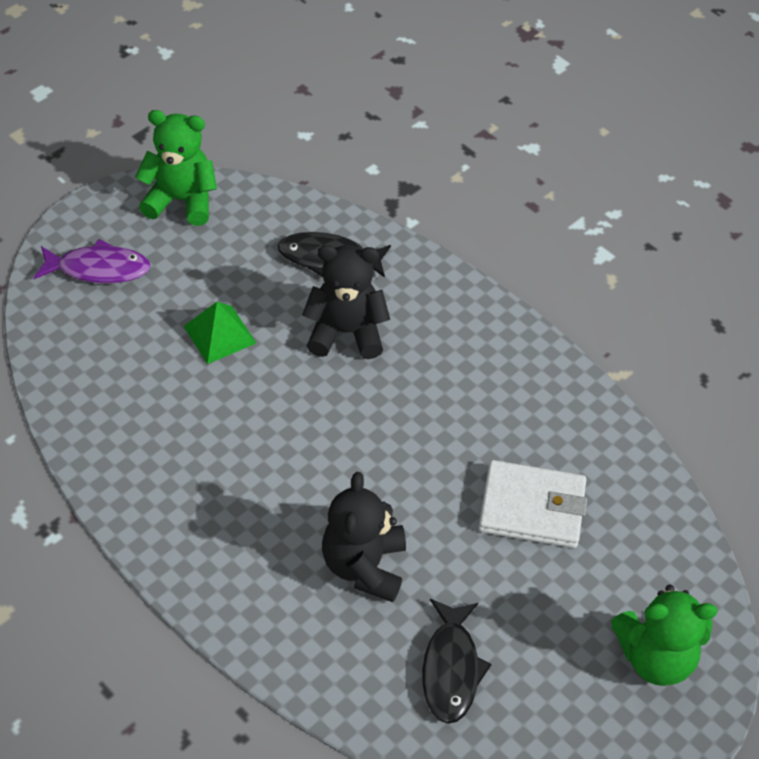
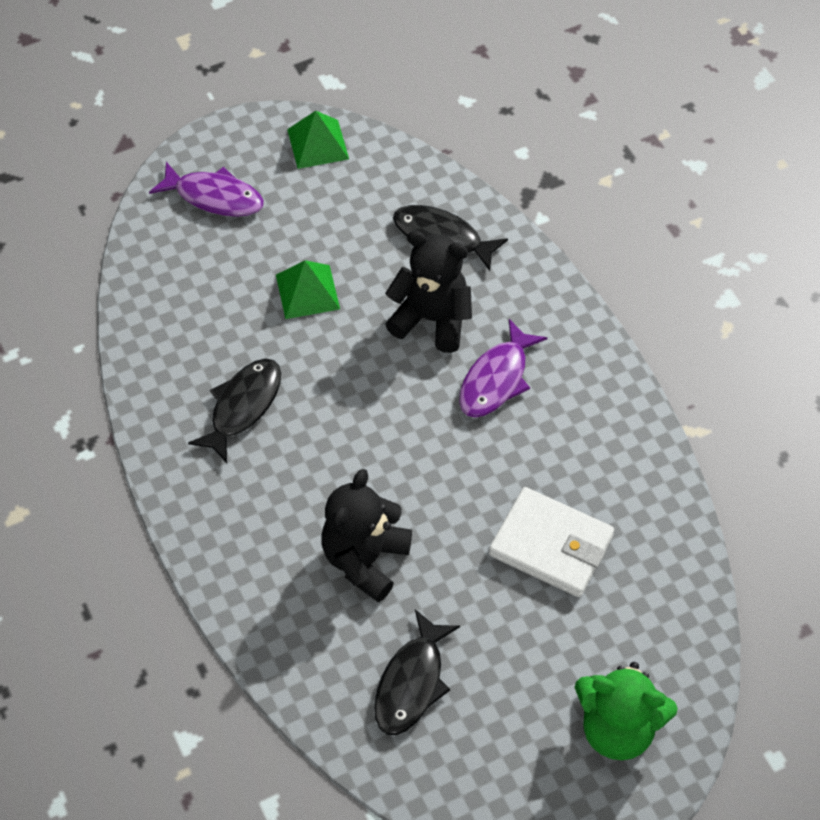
camera: 20 degrees right, 5 degrees up
(181, 200) = (317, 144): green teddy bear -> green pyramid
(195, 454) = (243, 407): none -> black fish
(425, 371) = (496, 379): none -> purple fish

